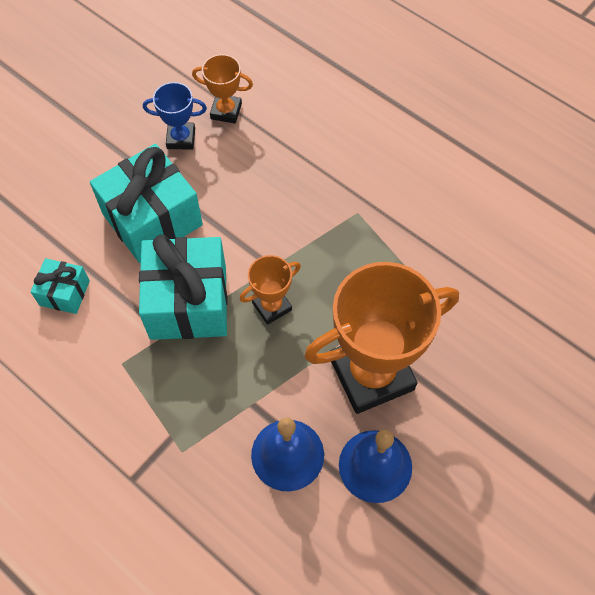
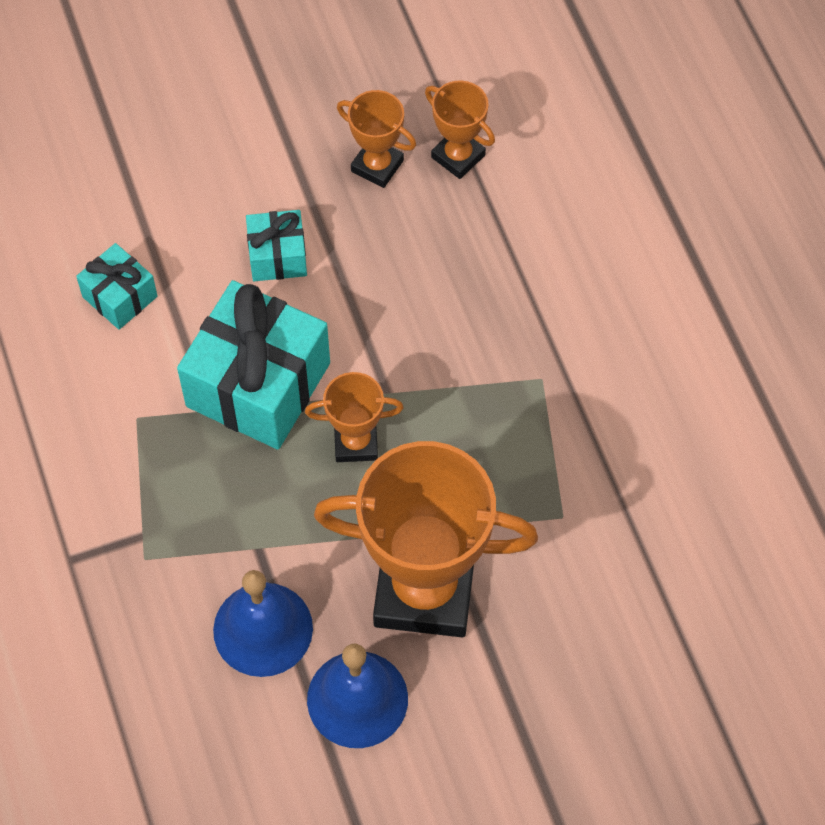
camera: 30 degrees right, 0 degrees up
(152, 219) = (277, 256): turquoise gift -> turquoise gift, size x0.51
(181, 138) = (377, 166): blue trophy -> orange trophy

